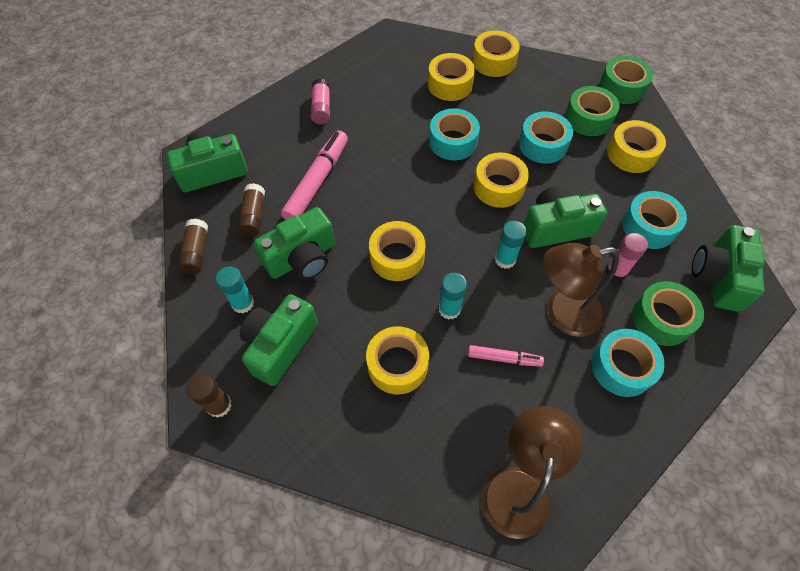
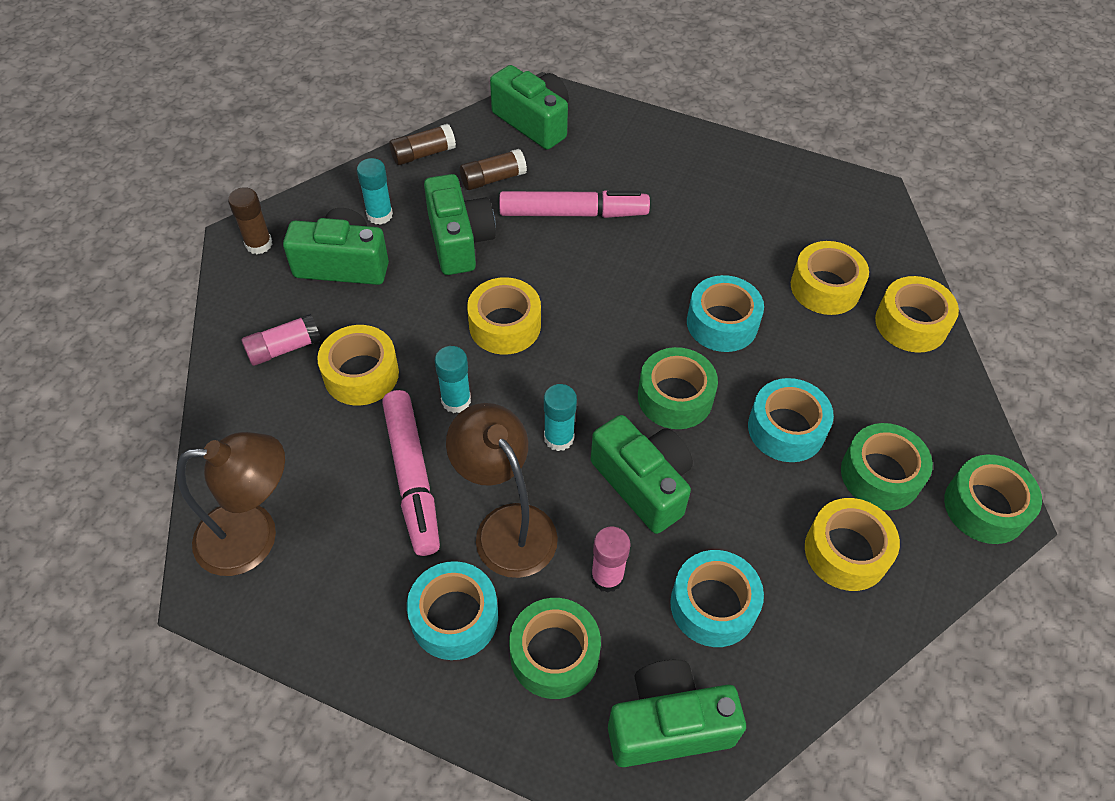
camera: 65 degrees right, 5 degrees down
(302, 258) = (459, 240): green camera -> green camera turned 135 degrees counterclockwise
(321, 108) = (688, 175): pink glue stick -> pink glue stick (284, 348)
(498, 187) = (675, 397): yellow tape -> green tape
(504, 358) = (412, 477): pink marker -> pink marker, size x1.83

